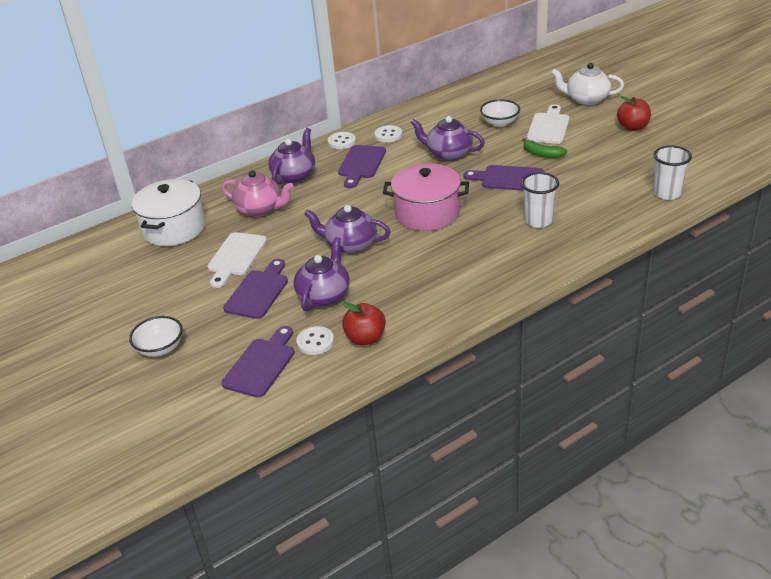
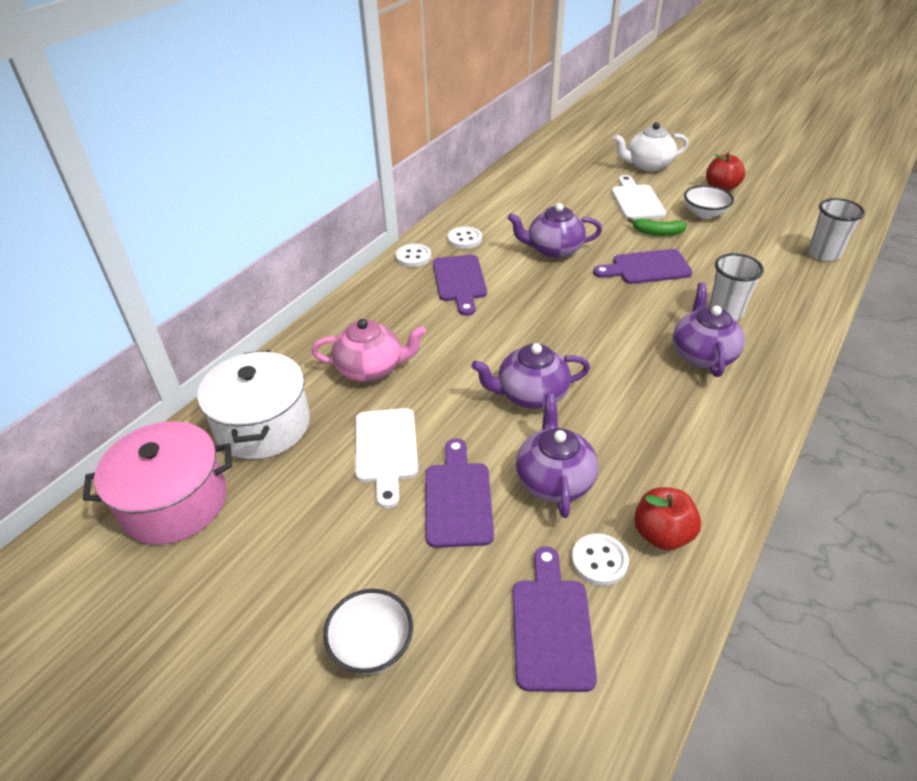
camera: 25 degrees left, 5 degrees up
(294, 175) = (385, 312): purple teapot -> purple teapot (702, 354)
(427, 213) = (591, 330): pink pot -> pink pot (174, 502)
(500, 122) = (580, 204): white bowl -> white bowl (704, 213)

